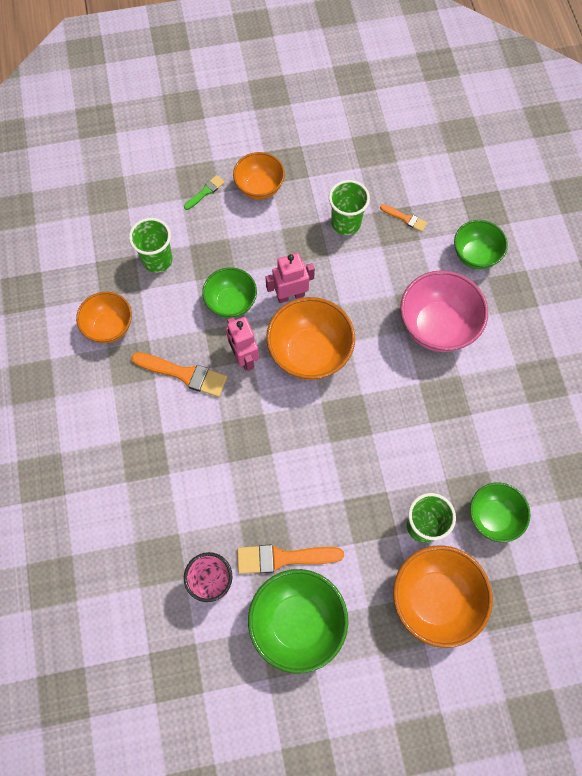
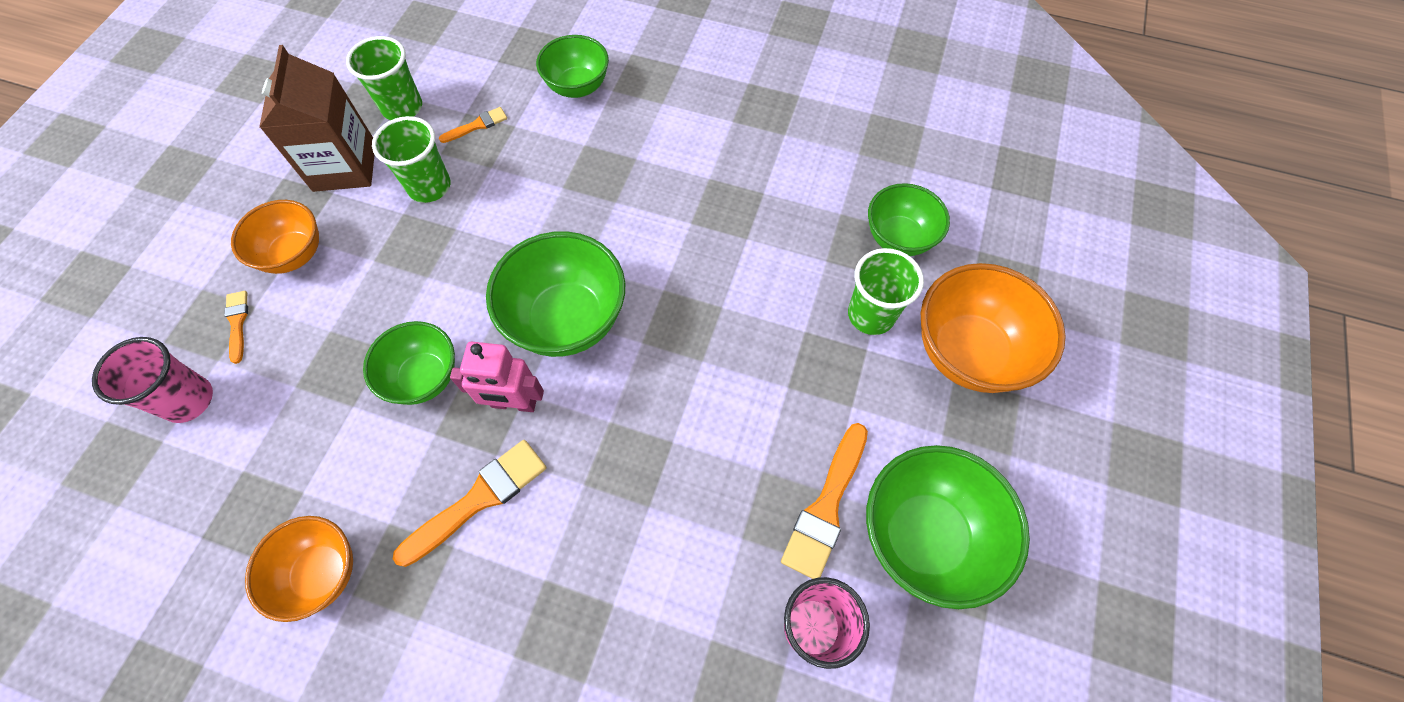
camera: 60 degrees left, 5 degrees down
(154, 203) = (189, 400): none -> pink cup
(157, 260) = (278, 442): green cup -> green cup (402, 108)
(205, 192) = (237, 323): green brush -> orange brush
(290, 295) = (472, 299): pink robot -> none
(309, 353) = (567, 320): orange bowl -> green bowl
(329, 170) = (344, 166): none -> brown carton
(437, 326) = (634, 168): pink bowl -> none

